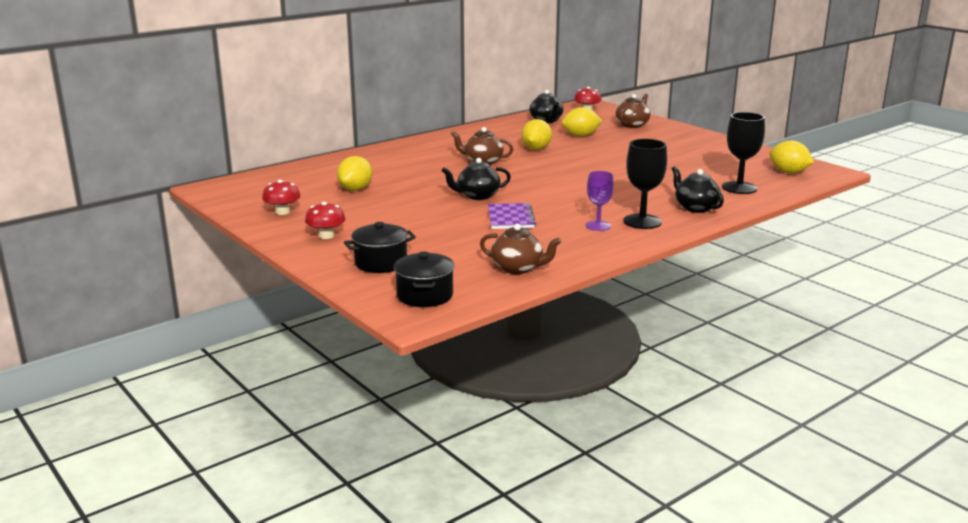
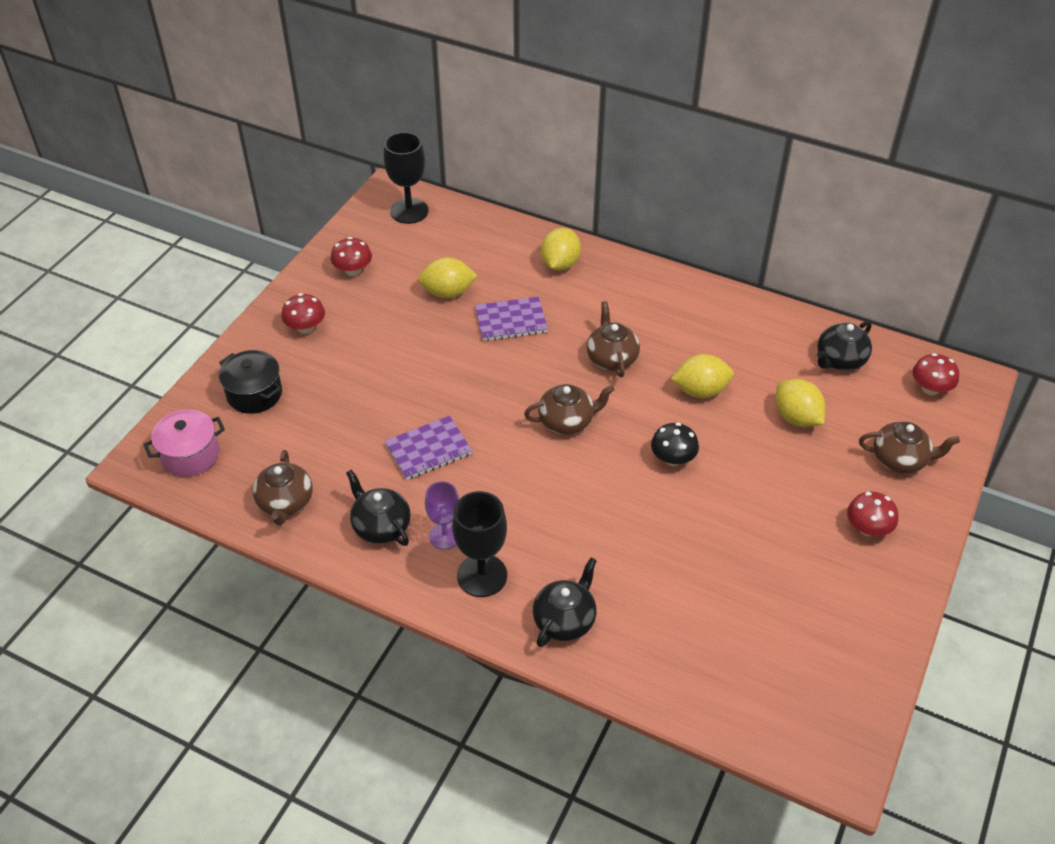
camera: 65 degrees right, 25 degrees up
(411, 178) = (511, 321): none -> purple notebook
(425, 295) = (190, 455): black pot -> pink pot
(477, 196) = (485, 396): black teapot -> black teapot (381, 526)
(526, 180) = (567, 421): none -> brown teapot
(585, 163) = (673, 458): none -> black mushroom
(675, 139) = (868, 528): none -> red mushroom
(739, 188) = (679, 655): black goblet -> black goblet (409, 211)
(788, 172) = (797, 707): yellow lemon -> yellow lemon (560, 264)

